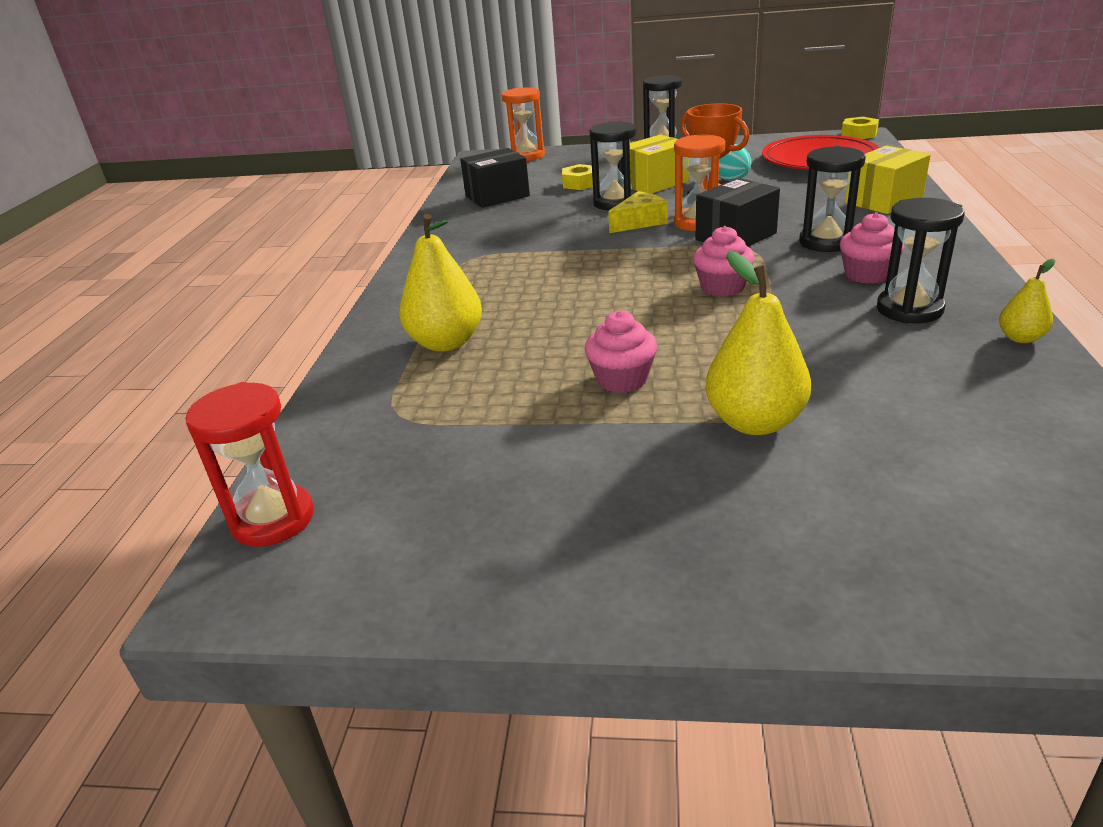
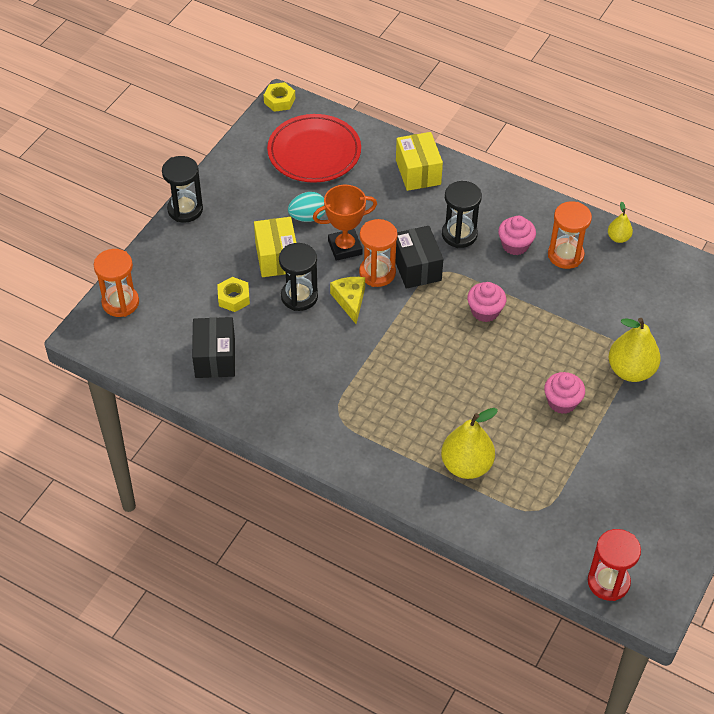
camera: 70 degrees left, 20 degrees up
(909, 309) = (565, 255): black hourglass -> orange hourglass

